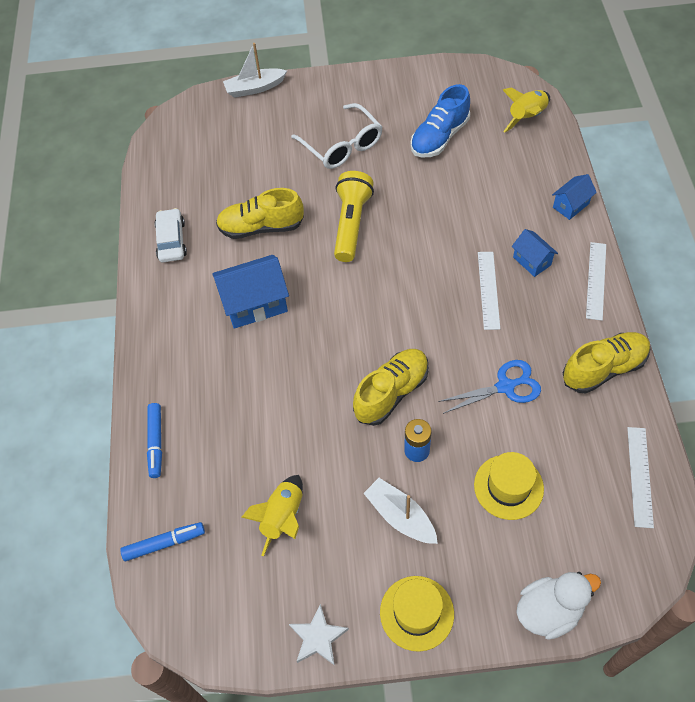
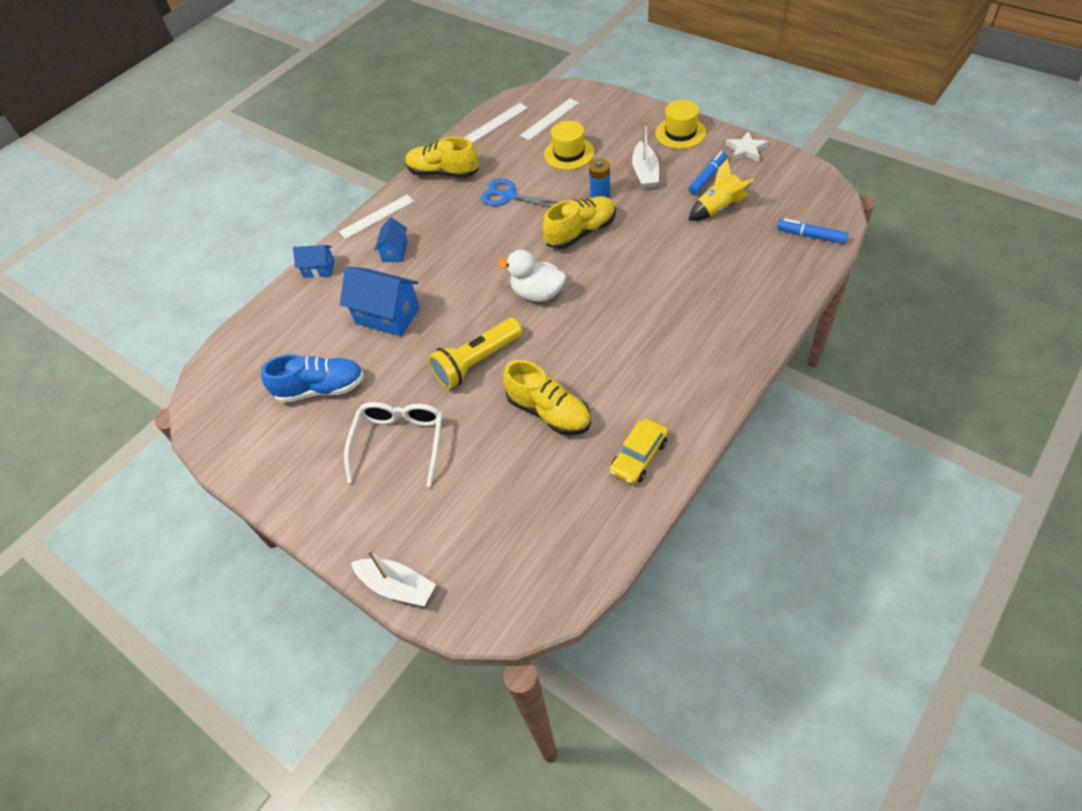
camera: 135 degrees left, 5 degrees down
(156, 443) = (775, 297): blue marker -> blue marker (707, 177)
(171, 240) = (639, 456): white car -> yellow car
(255, 304) = (616, 348): blue house -> blue house (387, 316)
(391, 393) = (581, 232): yellow shoe -> yellow shoe turned 150 degrees clockwise
(488, 290) = (445, 252): white ruler -> white ruler (549, 119)
(527, 117) = (241, 356): yellow rocket -> none
(549, 611) = (611, 102): white duck -> white duck (537, 293)

